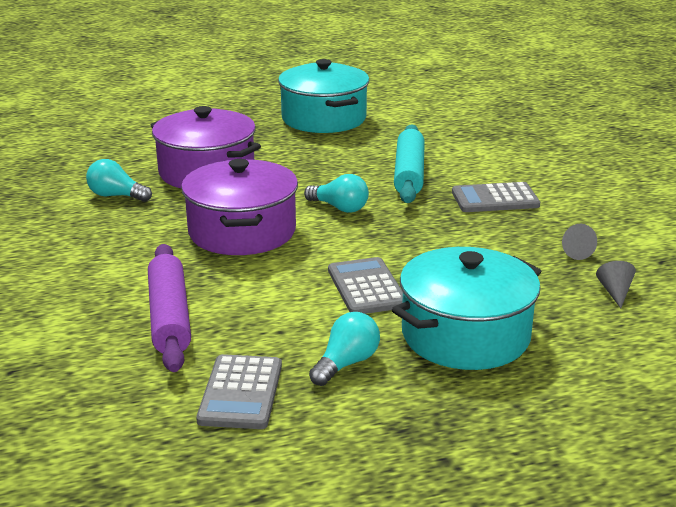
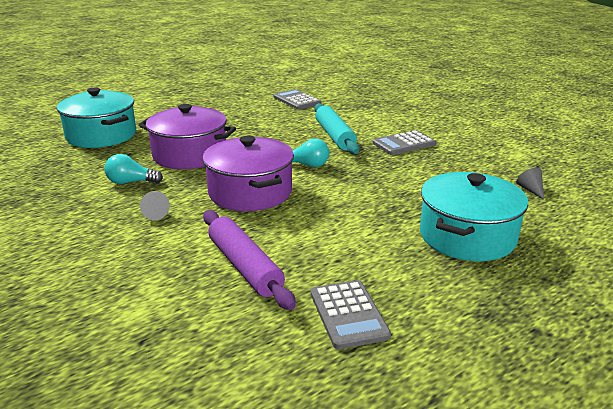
camera: 20 degrees left, 0 degrees up
(324, 118) = (246, 109): turquoise pot -> turquoise pot (101, 135)
(346, 363) = (406, 274): turquoise light bulb -> none
(367, 287) = (372, 216): grey calculator -> grey calculator (297, 100)
(574, 251) = (482, 169): grey cone -> grey cone (154, 214)

